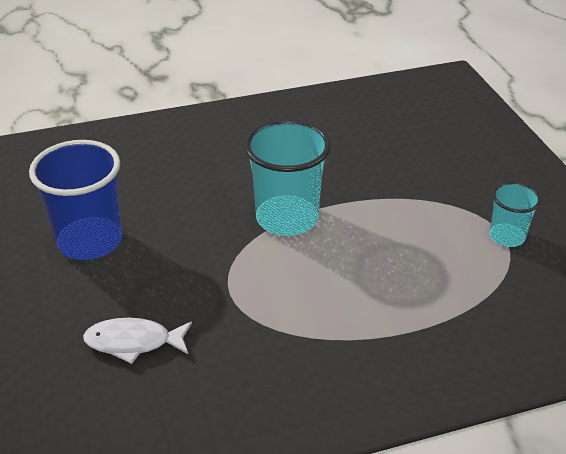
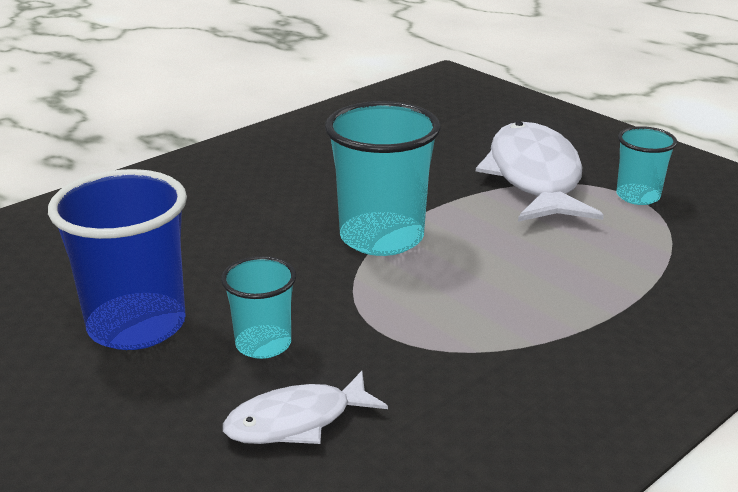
camera: 25 degrees left, 10 degrees down
(152, 280) = (263, 344): none -> turquoise cup
(439, 196) = (534, 177): none -> white fish

